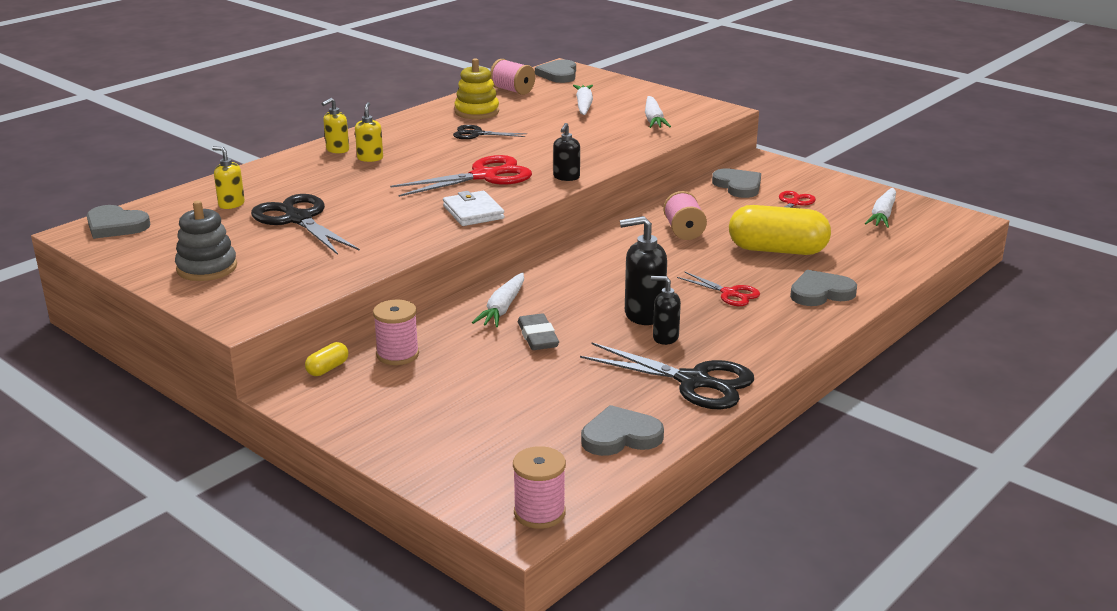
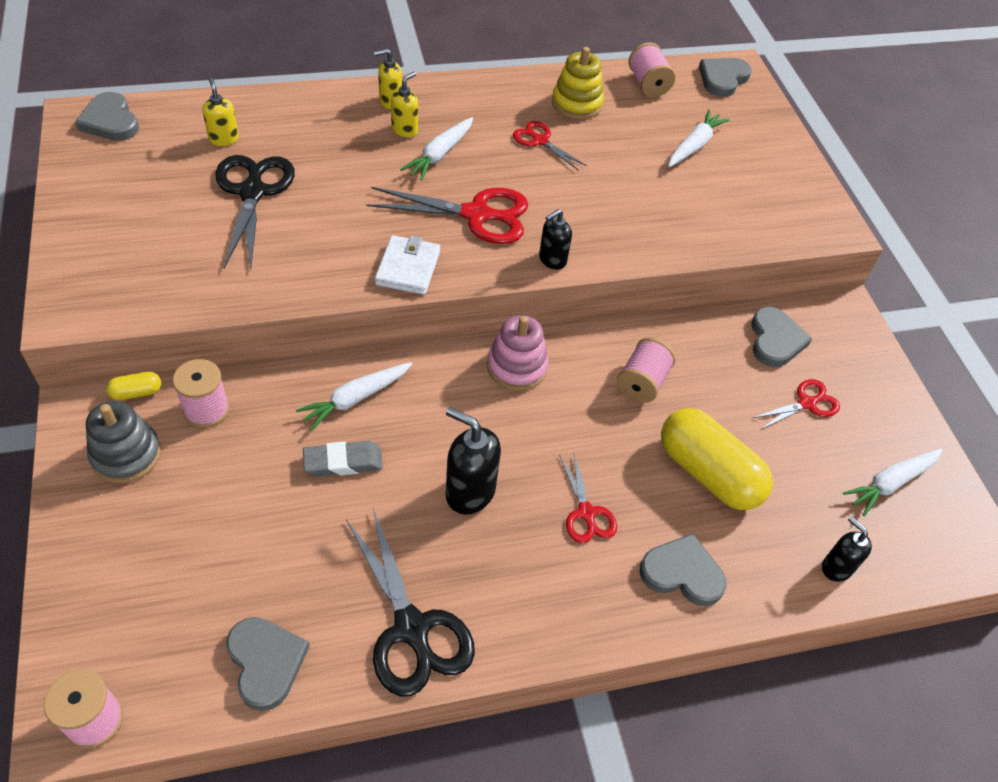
camera: 30 degrees right, 25 degrees up
(207, 268) = (114, 223): grey stacking toy -> grey stacking toy (126, 455)
(477, 134) = (540, 141): black scissors -> red scissors
(538, 337) = (343, 462): grey eraser -> grey eraser turned 60 degrees clockwise
(593, 254) = (517, 367): none -> pink stacking toy
(620, 436) = (266, 662): grey heart -> grey heart turned 45 degrees clockwise
(653, 120) = (743, 207): white carrot -> white carrot (439, 154)
(665, 338) = (454, 541): black soap dispenser -> black soap dispenser (836, 567)

